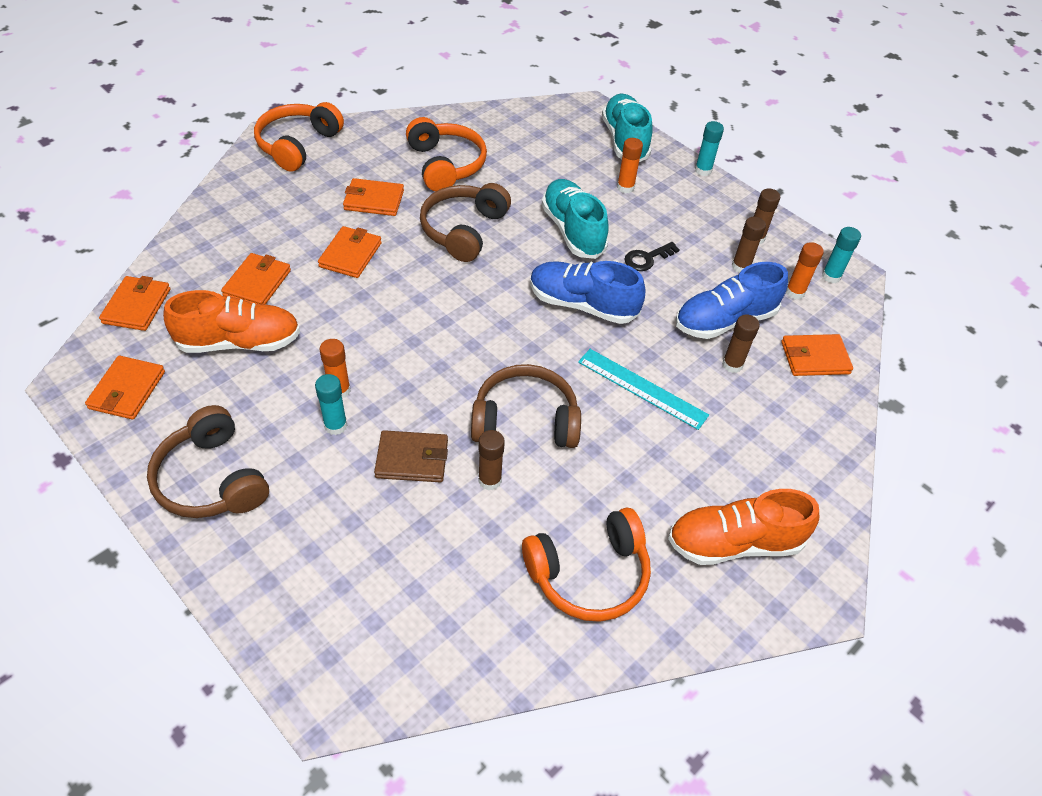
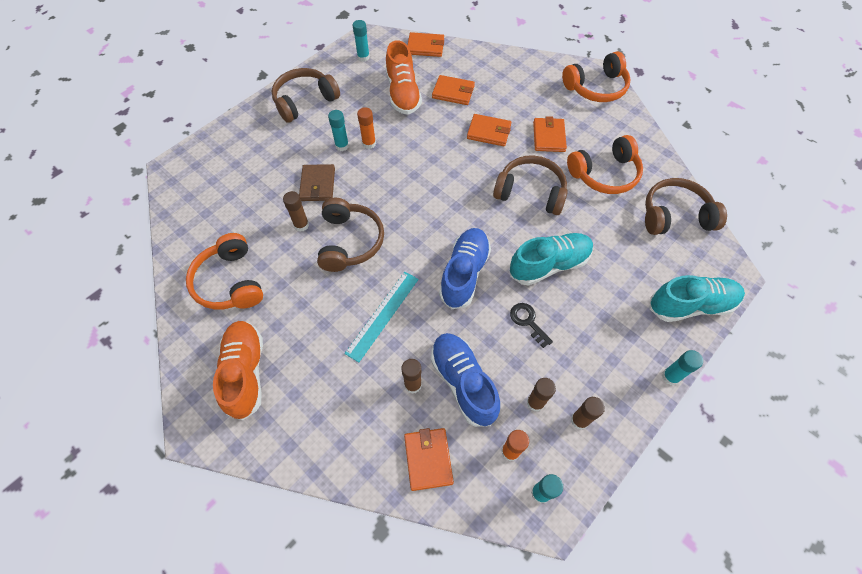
camera: 90 degrees right, 10 degrees up
(127, 390) = (363, 57): orange wallet -> turquoise glue stick
(297, 145) = (596, 88): orange headphones -> orange headphones turned 135 degrees clockwise
(513, 126) = (675, 215): none -> brown headphones
(625, 187) = (619, 305): orange glue stick -> none

